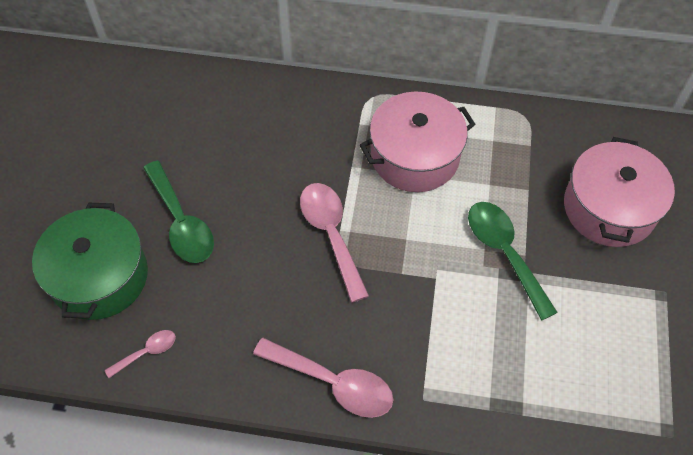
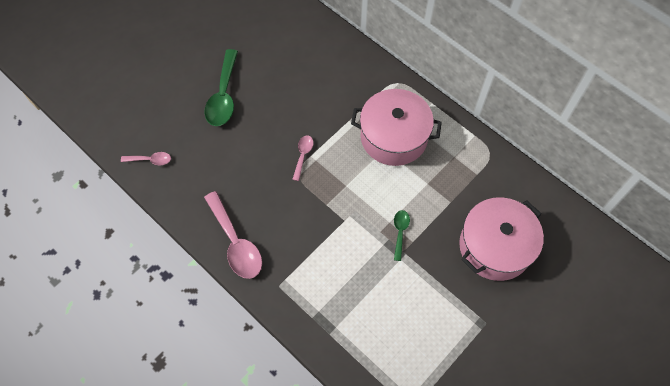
camera: 35 degrees right, 5 degrees up
(99, 276) = (157, 101): green pot -> none
(331, 235) = (303, 155): pink spoon -> pink spoon, size x0.51
(504, 253) = (400, 232): green spoon -> green spoon, size x0.51

